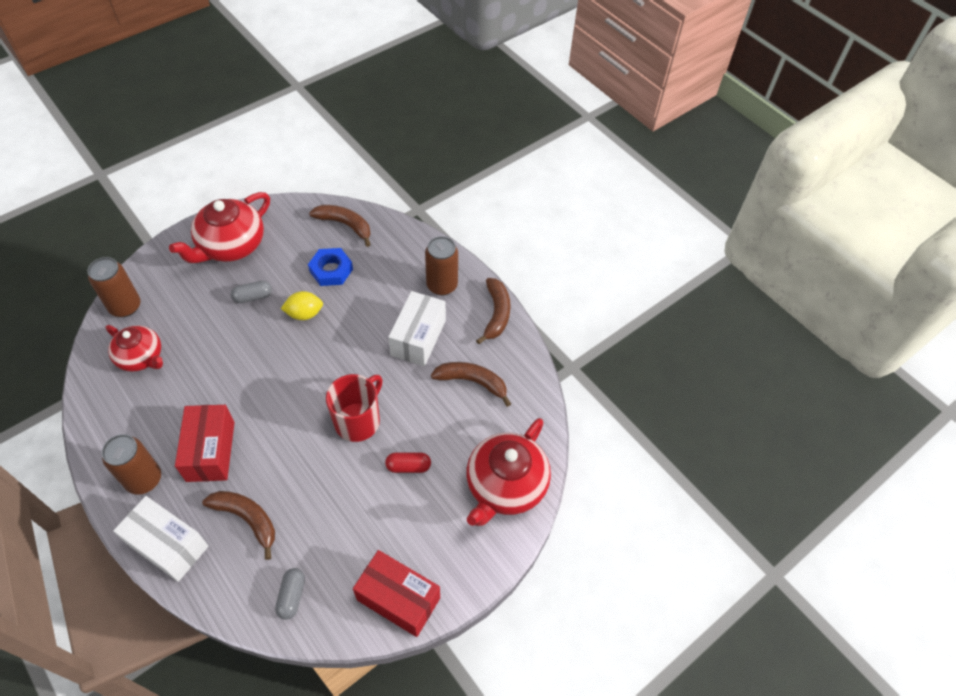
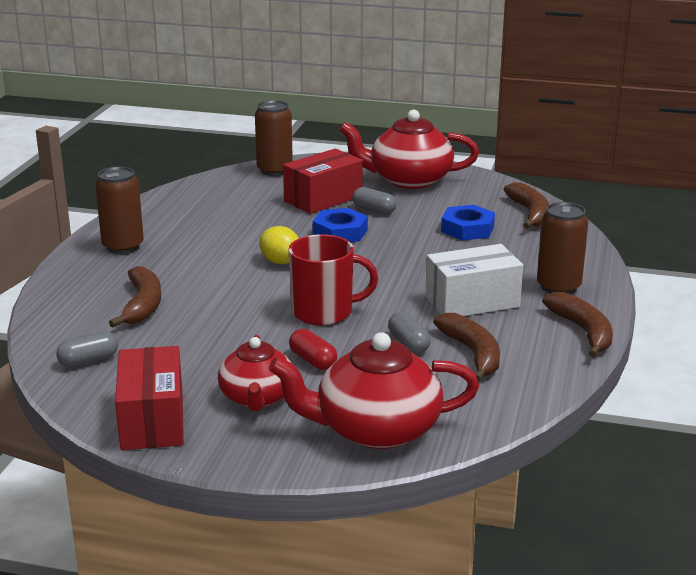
camera: 55 degrees right, 30 degrees down
(141, 357) = (237, 196): red teapot -> red teapot (257, 398)
(168, 545) = (73, 283): white box -> none
(210, 451) = (189, 260): red box -> red box (323, 198)
(263, 337) = (340, 232): none -> blue nut
(304, 314) = (397, 238): yellow lemon -> yellow lemon (280, 262)
(434, 404) = (408, 344): none -> grey capsule
(496, 314) = (583, 331): brown banana -> brown banana turned 75 degrees counterclockwise

